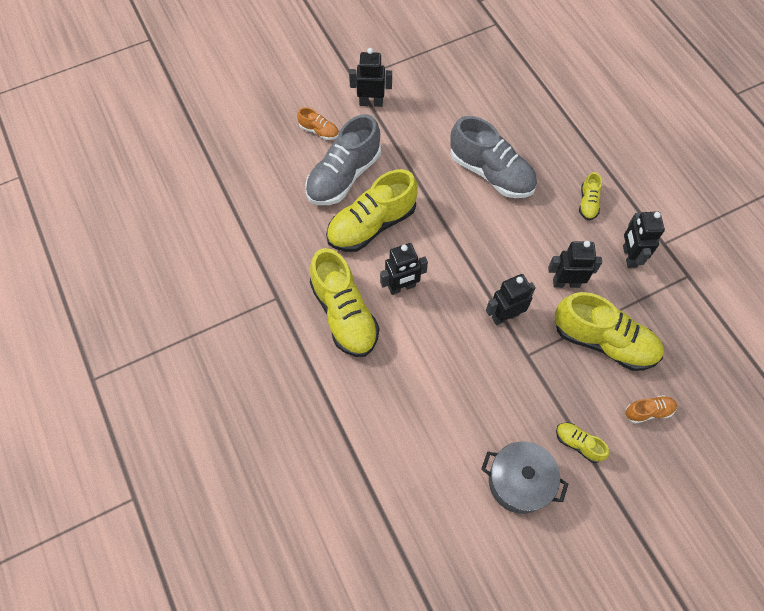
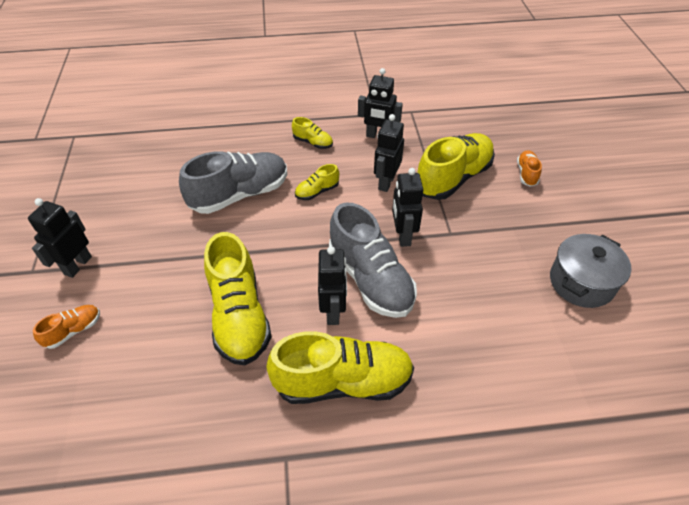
camera: 70 degrees left, 15 degrees down
(344, 176) = (156, 324): grey shoe -> grey shoe (370, 279)
(578, 444) = (549, 227): yellow shoe -> yellow shoe (317, 191)

